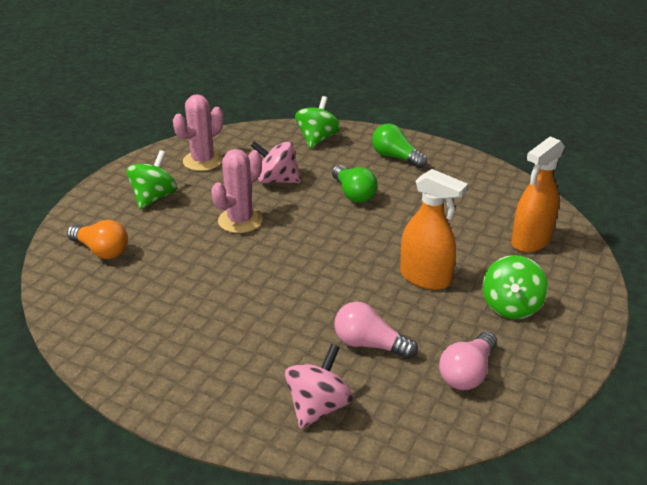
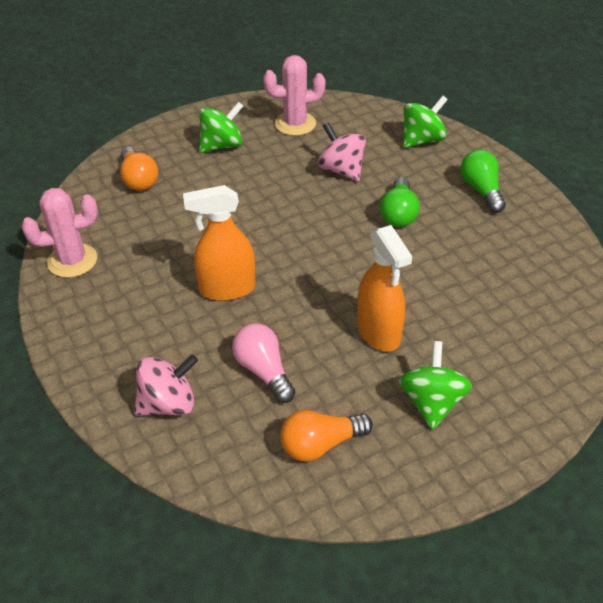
camera: 35 degrees right, 10 degrees up
(240, 220) = (271, 198): pink cactus -> pink cactus (72, 261)
(467, 373) = (320, 444): pink light bulb -> orange light bulb
(511, 306) = (432, 402): green spinning top -> green spinning top turned 135 degrees clockwise
(530, 241) = (528, 344): orange spray bottle -> orange spray bottle (227, 289)

